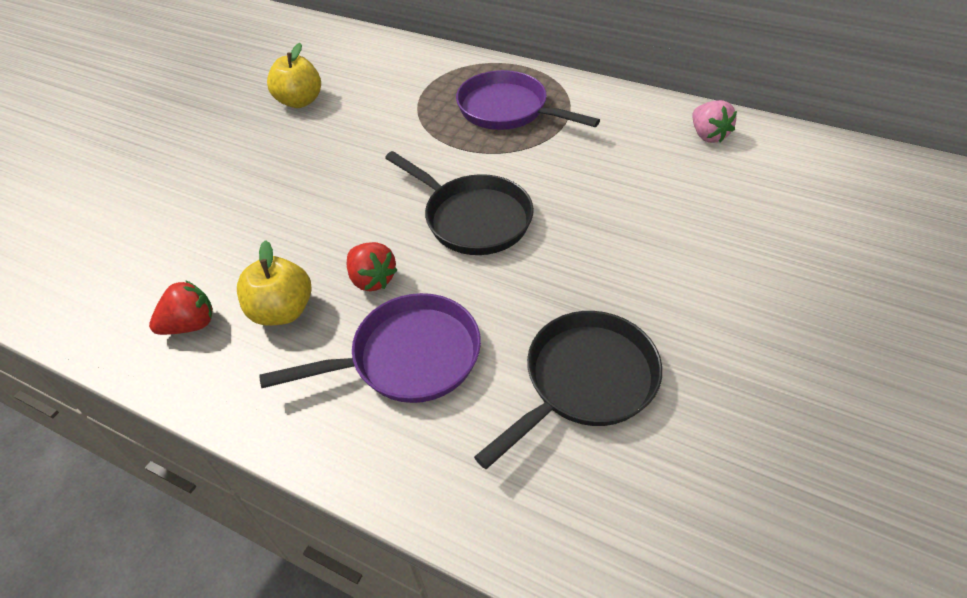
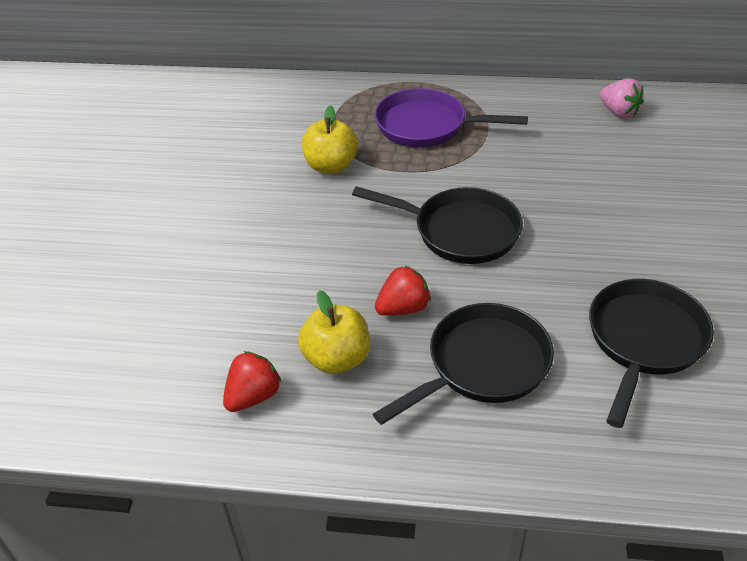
camera: 20 degrees left, 5 degrees down
(300, 101) = (211, 161): yellow apple -> yellow apple (331, 166)
(372, 279) = (403, 308): red strawberry -> red strawberry turned 60 degrees counterclockwise
(408, 357) = (482, 365): purple pan -> black pan

